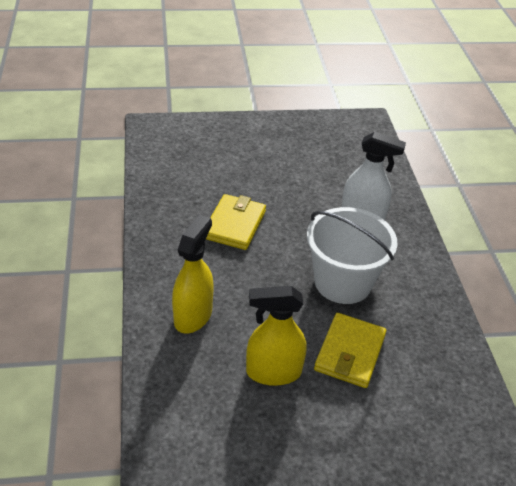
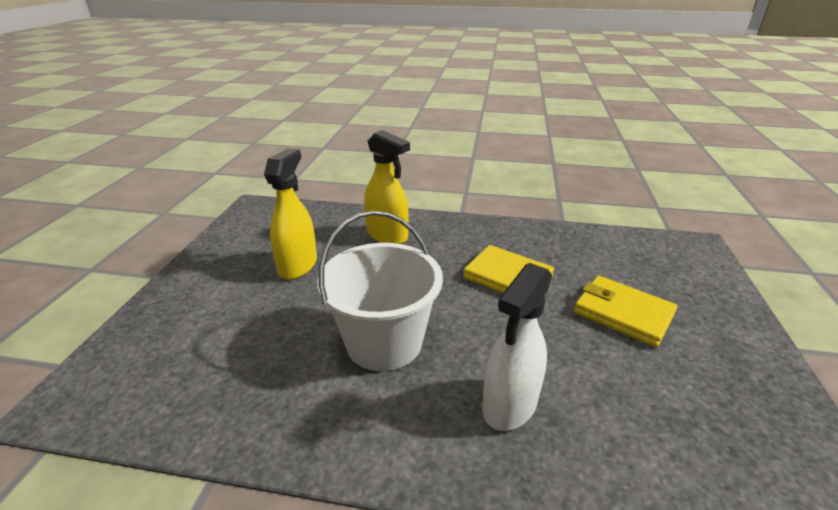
camera: 110 degrees right, 10 degrees down
(349, 353) = (282, 319): yellow wallet -> yellow wallet (622, 313)

